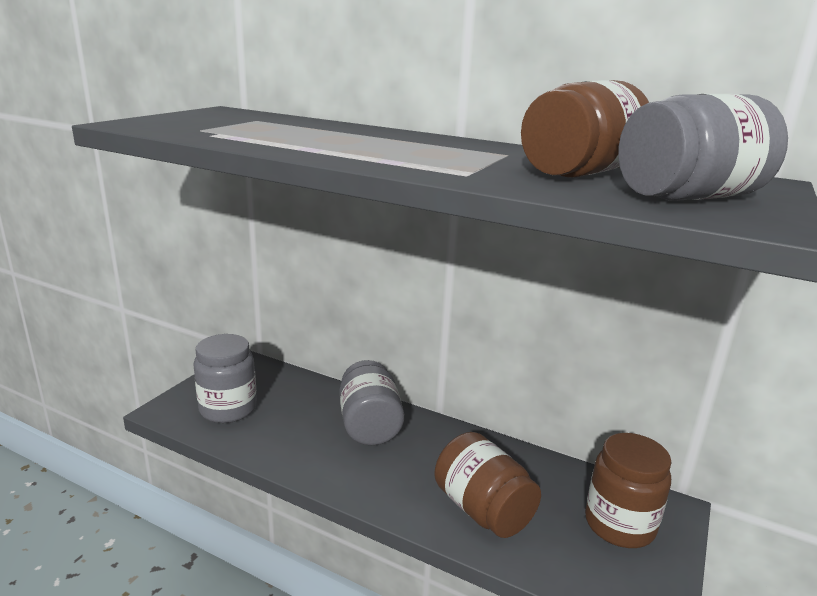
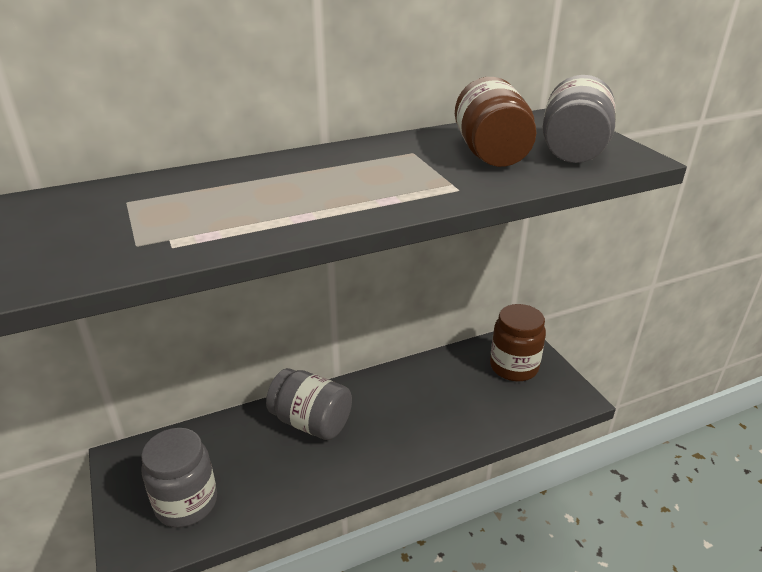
camera: 50 degrees left, 10 degrees up
(483, 510) = (453, 416): brown jar -> none

